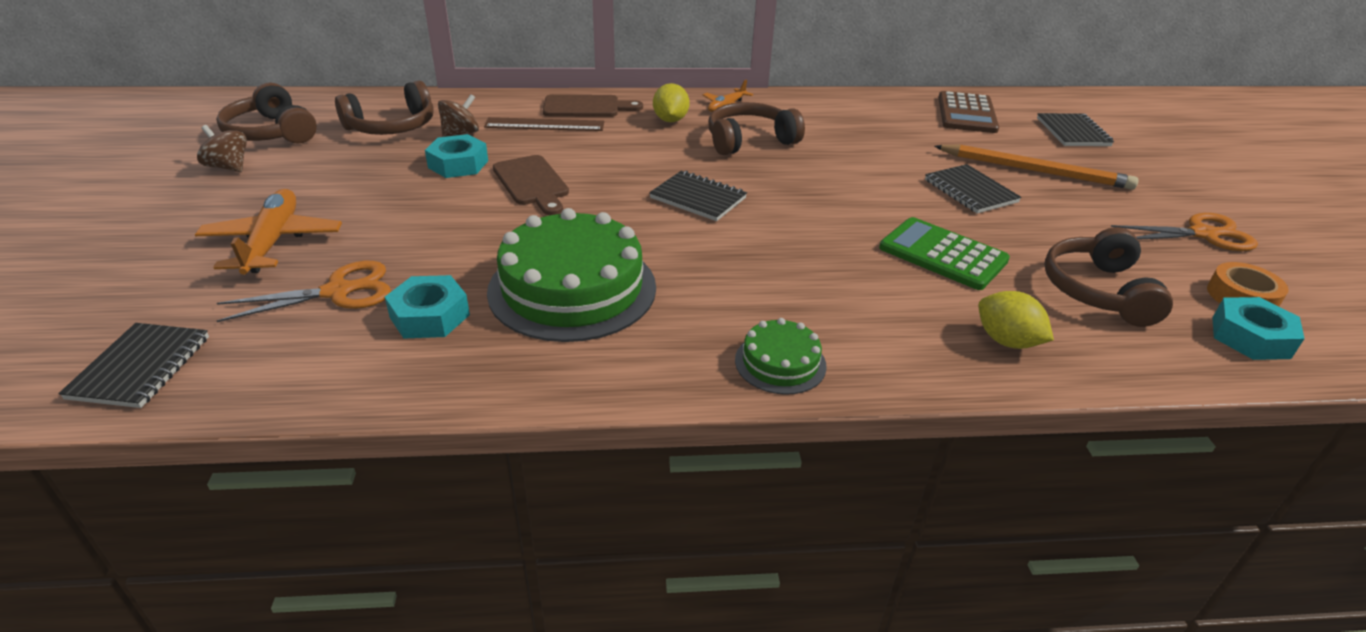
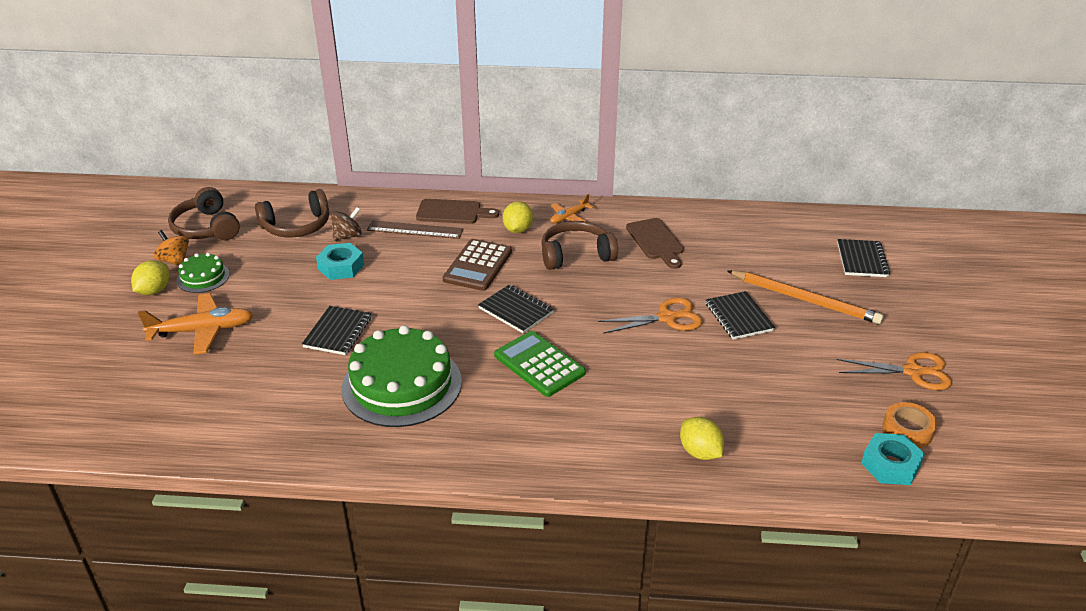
camera: 10 degrees right, 0 degrees up
(140, 367) = (117, 423): black notebook -> black notebook (338, 332)
(199, 201) = (154, 291): none -> yellow lemon
(229, 167) = (175, 260): brown spinning top -> orange spinning top
(272, 242) = (202, 331): orange plane -> orange plane turned 75 degrees clockwise
(339, 291) = (243, 375): orange scissors -> orange scissors (667, 318)
(430, 316) = (301, 399): turquoise nut -> none
(532, 183) = (393, 288): brown cutting board -> brown cutting board (656, 241)
(780, 363) = (529, 455): green cake -> green cake (203, 277)
(942, 254) = (687, 375): green calculator -> green calculator (539, 364)
(967, 113) = (776, 234): brown calculator -> brown calculator (478, 266)
(1097, 291) = (793, 416): brown headphones -> none

